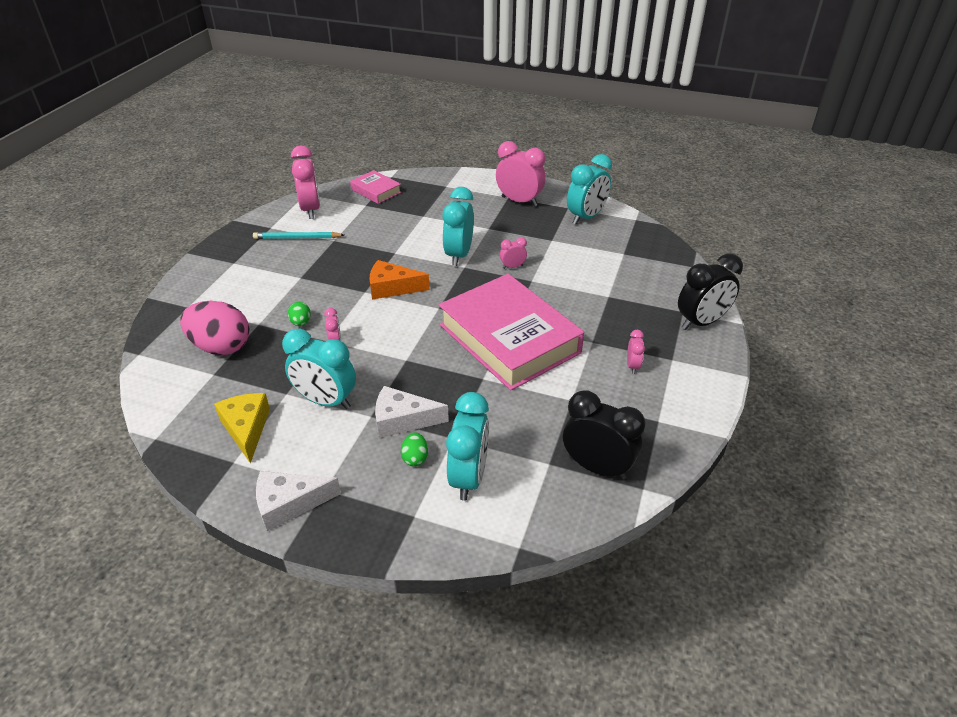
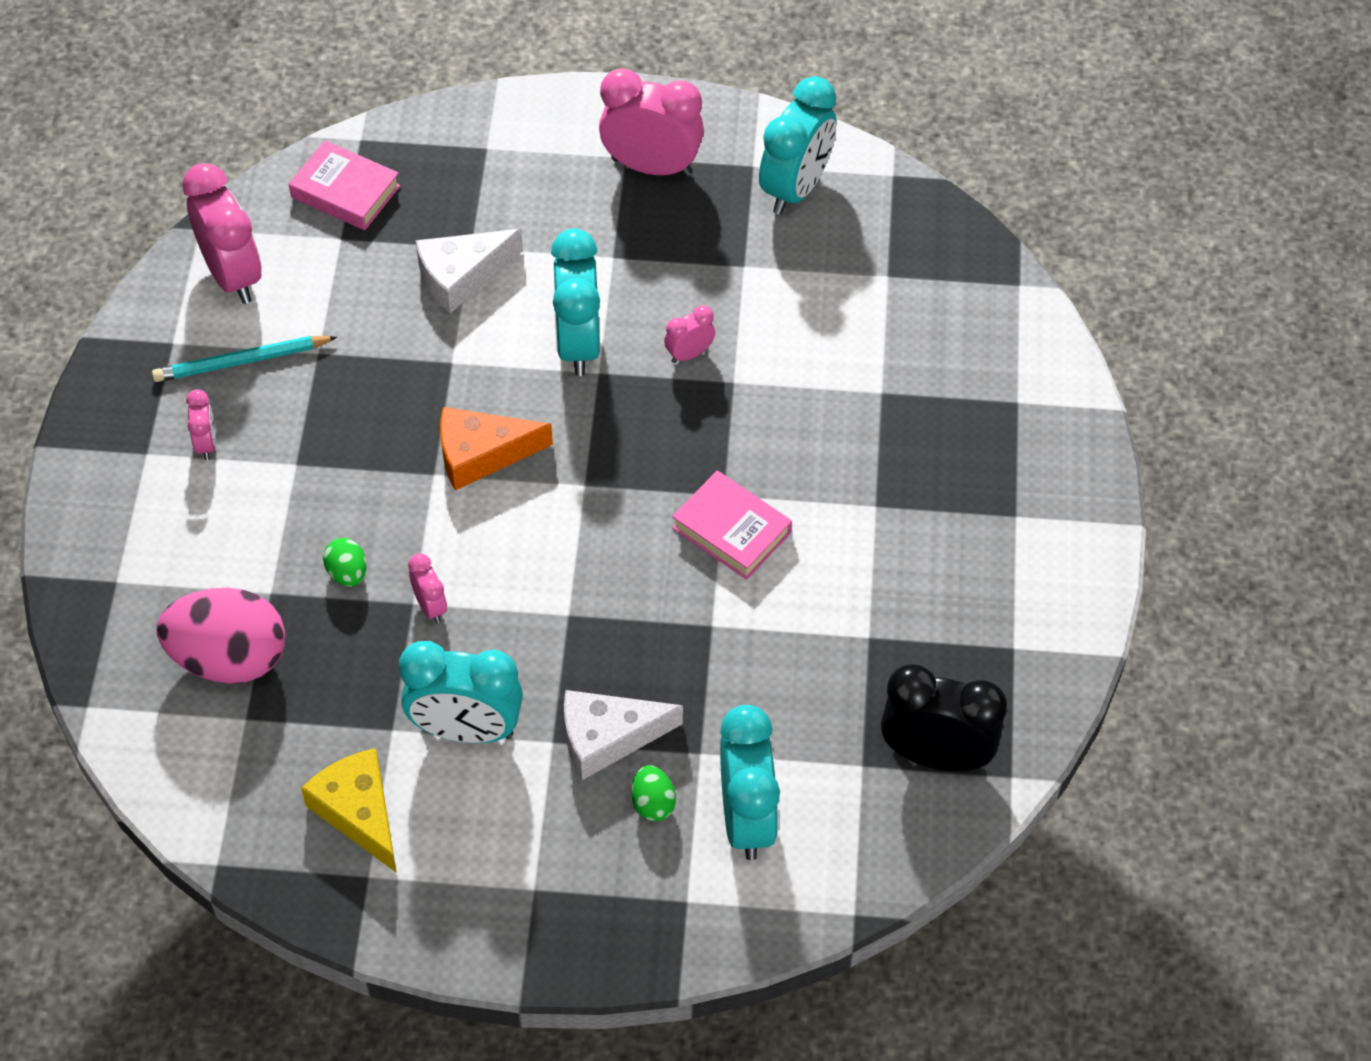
camera: 15 degrees left, 15 degrees up
(289, 504) = (490, 926): white cheese -> white cheese (461, 276)
(509, 339) = (731, 530): pink book -> pink book, size x0.45
(632, 366) = (953, 544): pink clock -> pink clock (206, 443)
(701, 322) = (1052, 422): black clock -> none

